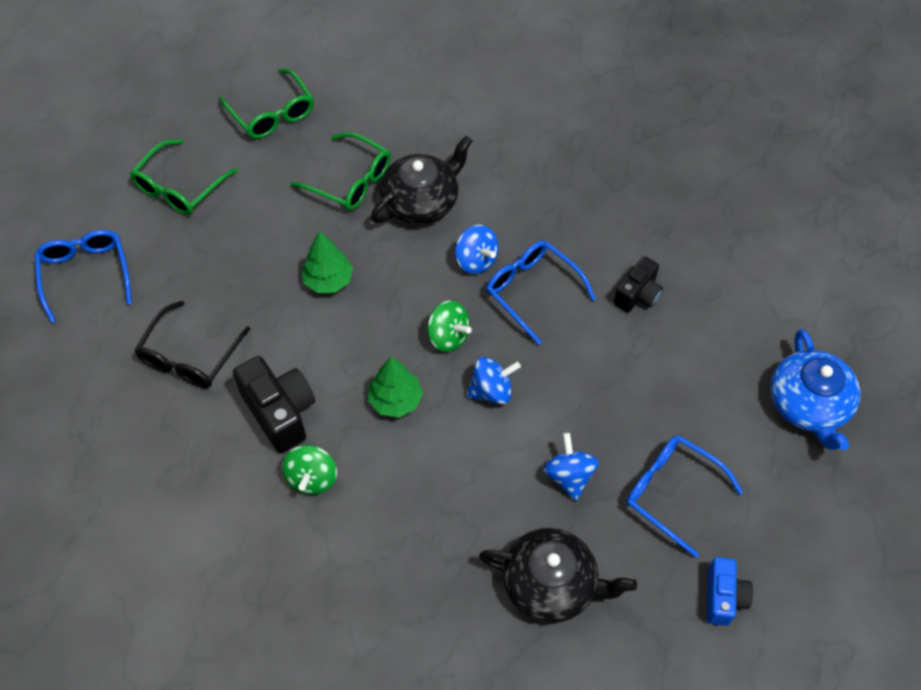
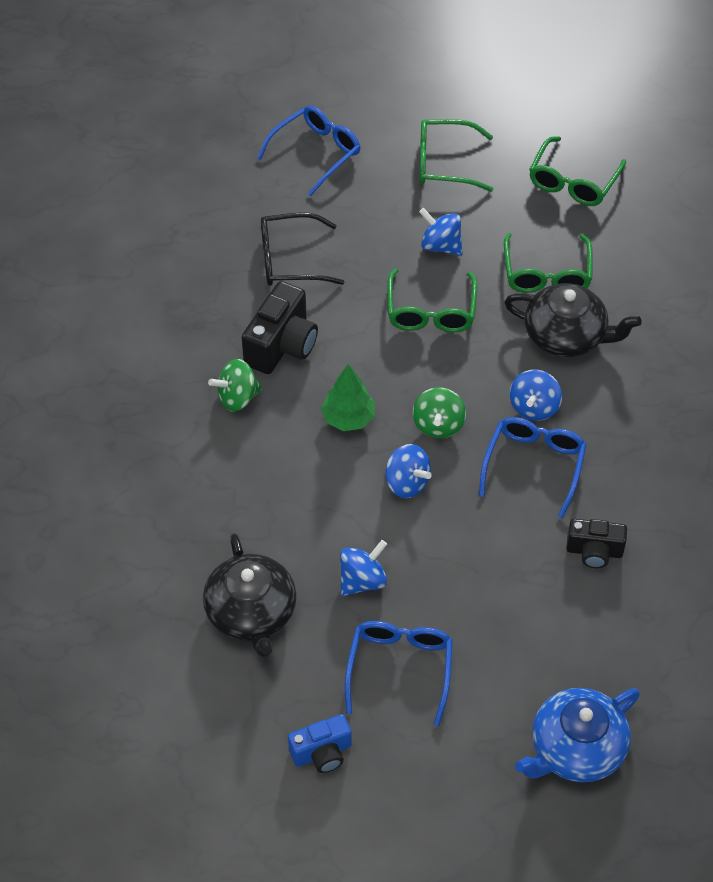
camera: 60 degrees right, 5 degrees down
(264, 237) = (440, 246): none -> blue spinning top
(328, 280) = (431, 312): green tree -> green glasses

